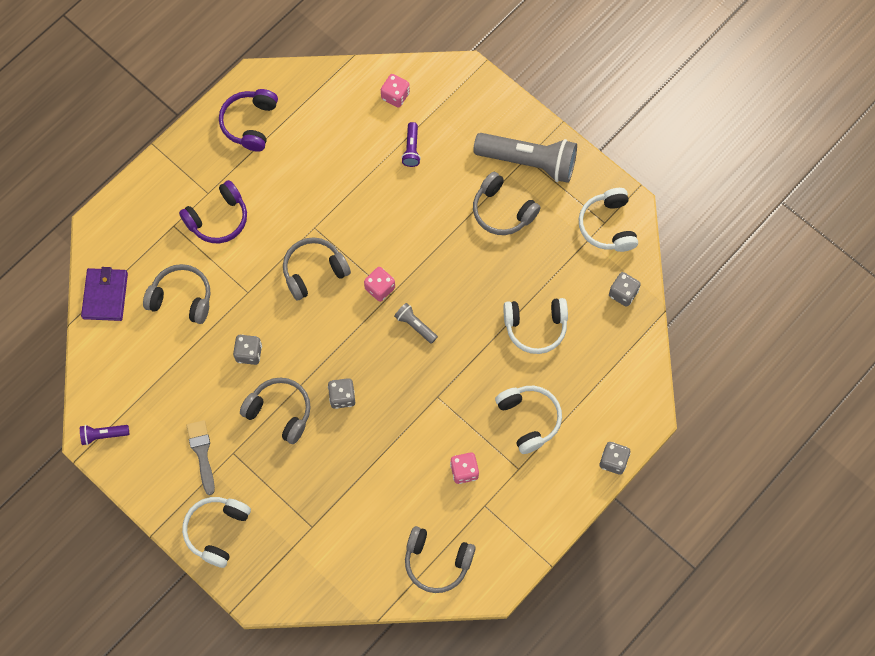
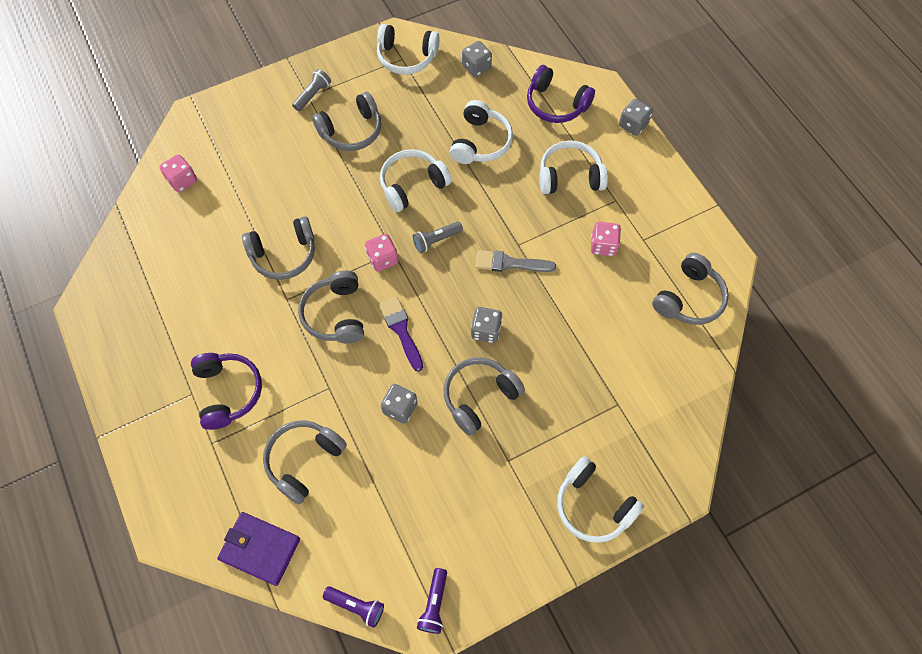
camera: 70 degrees left, 5 degrees down
(202, 453) = (497, 494): grey brush -> grey brush (510, 263)
(250, 123) = (133, 325): purple headphones -> purple headphones (556, 104)
(318, 329) = (401, 330): none -> purple brush
(354, 208) = (284, 255): none -> grey headphones
(411, 149) = (247, 184): purple flashlight -> purple flashlight (356, 606)
(464, 284) = (412, 185): none -> white headphones
(529, 162) = (313, 95): grey flashlight -> grey flashlight, size x0.45

